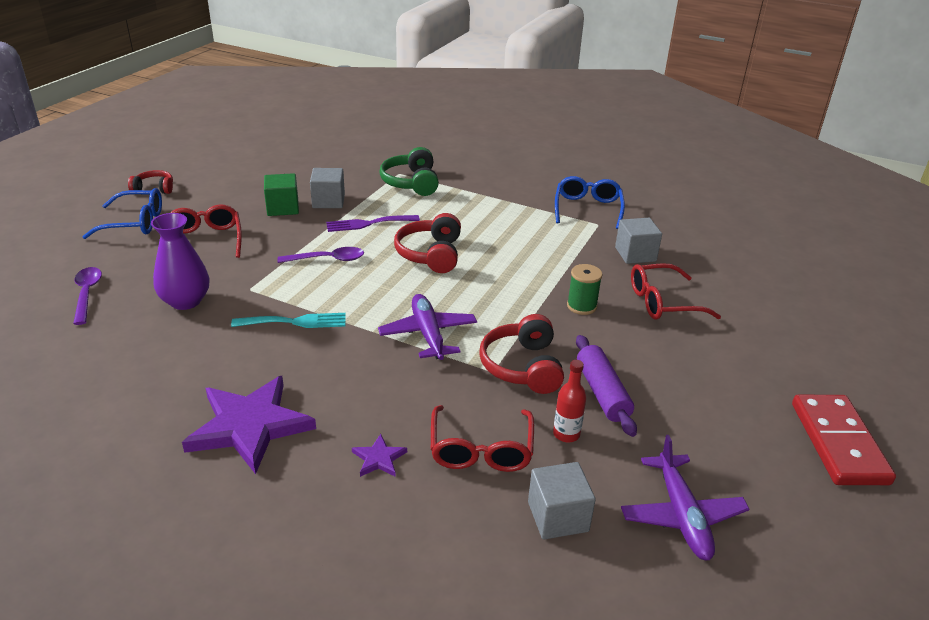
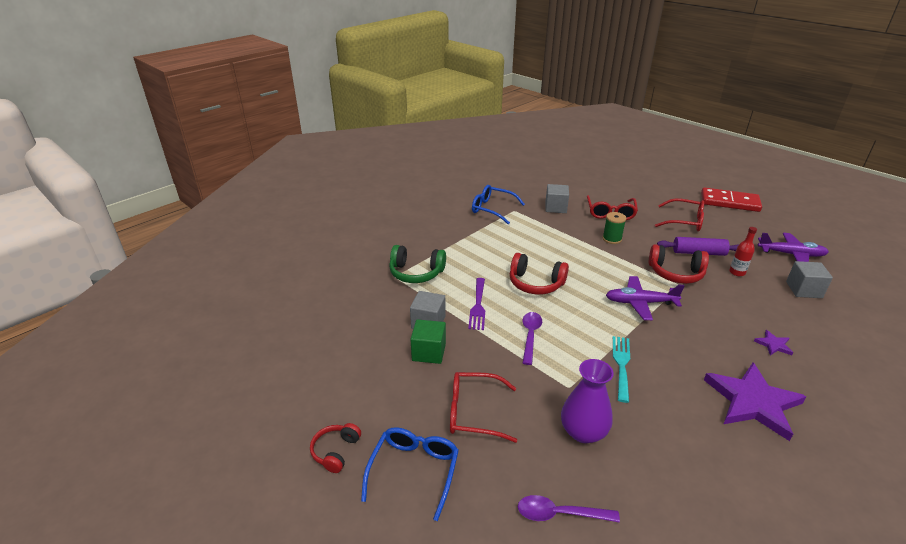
camera: 70 degrees left, 0 degrees up
(481, 449) = (756, 304): red glasses -> red glasses (684, 221)

